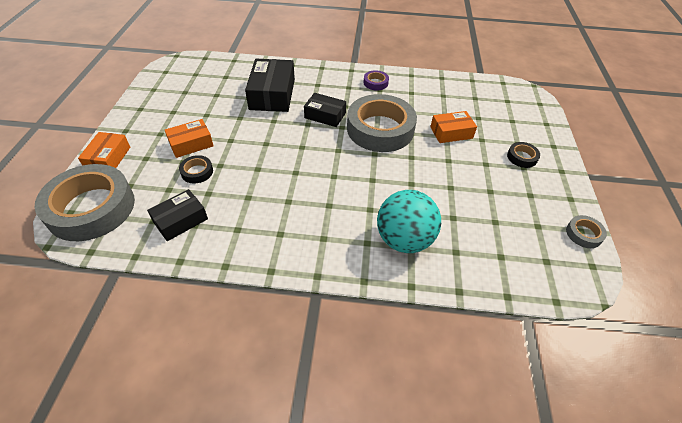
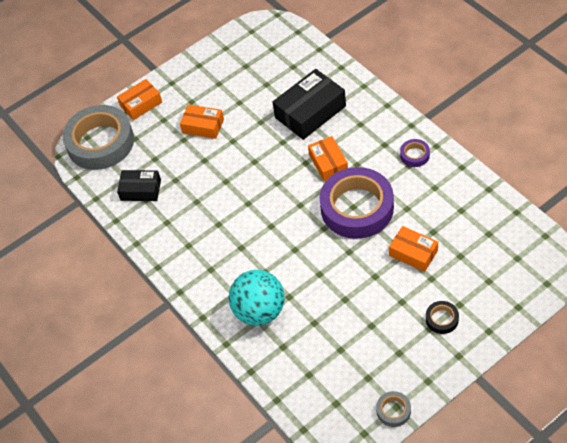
camera: 55 degrees right, 5 degrees up
(197, 172) = (184, 156): black tape -> none
(325, 115) = (328, 163): black box -> orange box
(380, 129) = (357, 208): grey tape -> purple tape

